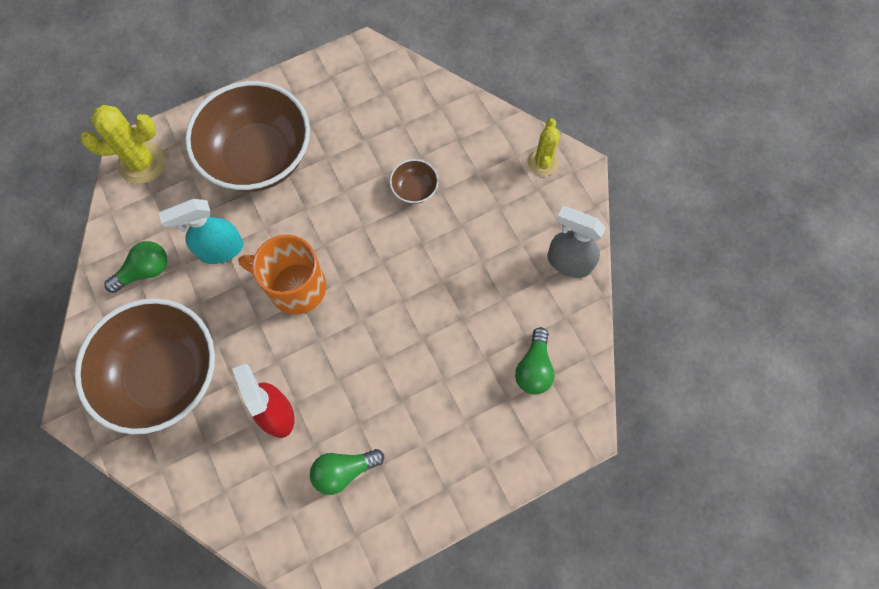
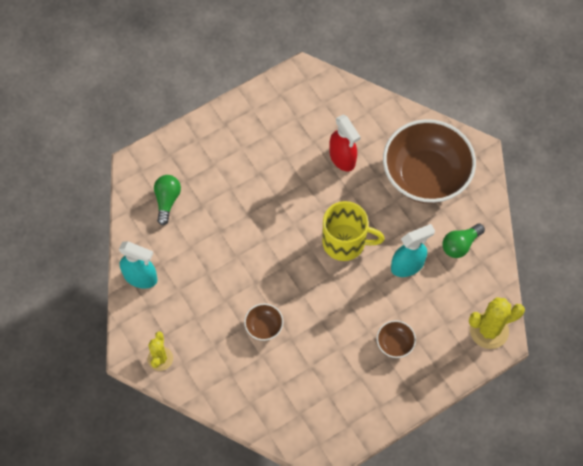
camera: 175 degrees right, 5 degrees down
(259, 157) = (395, 343): brown bowl -> brown bowl, size x0.40
(296, 287) = (345, 242): orange mug -> yellow mug
(344, 471) = (292, 128): green light bulb -> none
(568, 262) = (141, 277): grey spray bottle -> turquoise spray bottle

